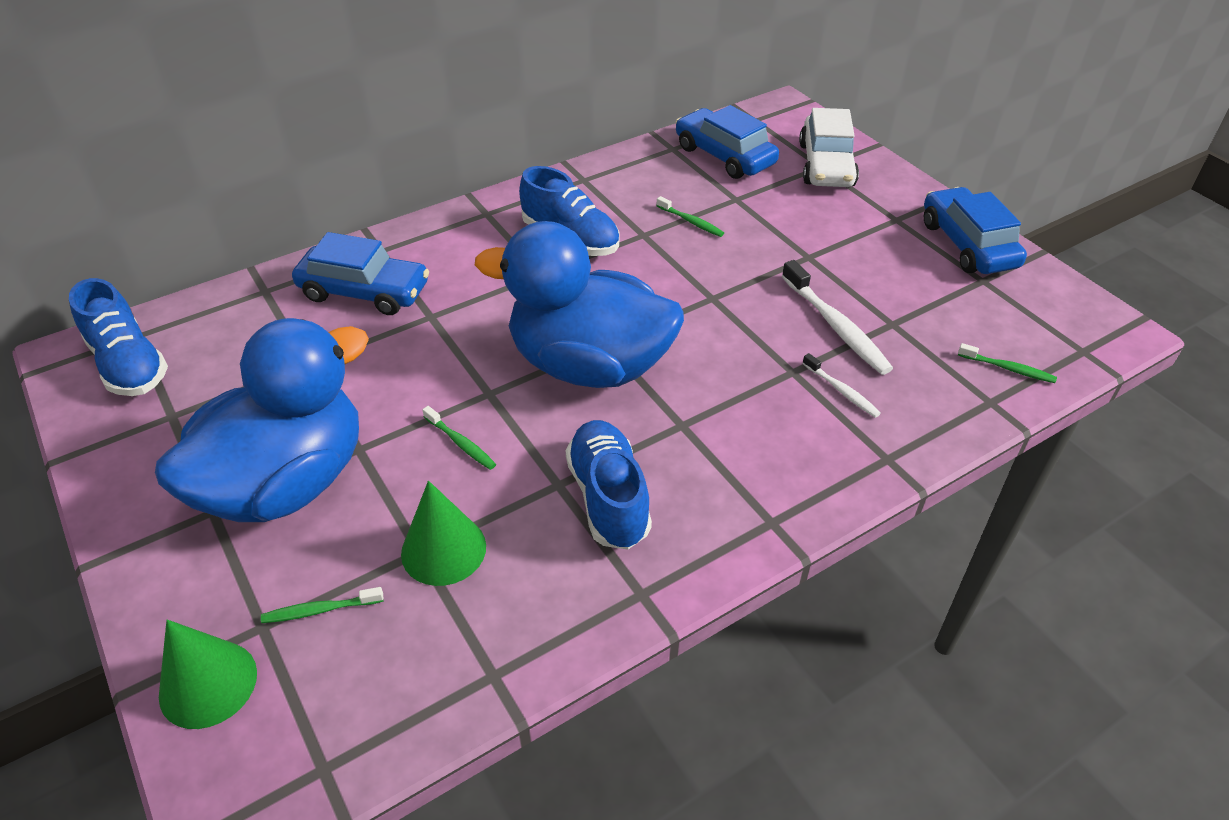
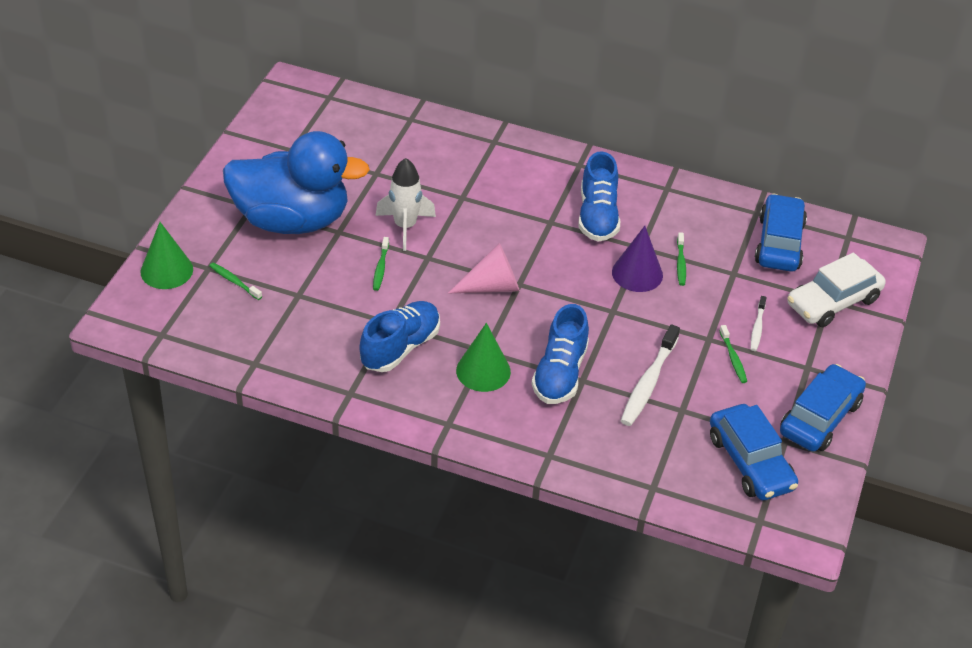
camera: 50 degrees right, 0 degrees up
(129, 365) = (307, 110): blue shoe -> blue shoe (560, 373)
(364, 292) = (452, 158): blue car -> blue car (750, 462)
(420, 385) = (405, 227): none -> white rocket
(443, 549) = (307, 303): green cone -> green cone (483, 371)
(589, 365) = (492, 286): blue duck -> pink cone
(676, 255) = (637, 273): none -> purple cone
(841, 391) = (588, 410): white toothbrush -> white toothbrush (757, 327)
(1007, 368) = (696, 485): green toothbrush -> green toothbrush (733, 358)

